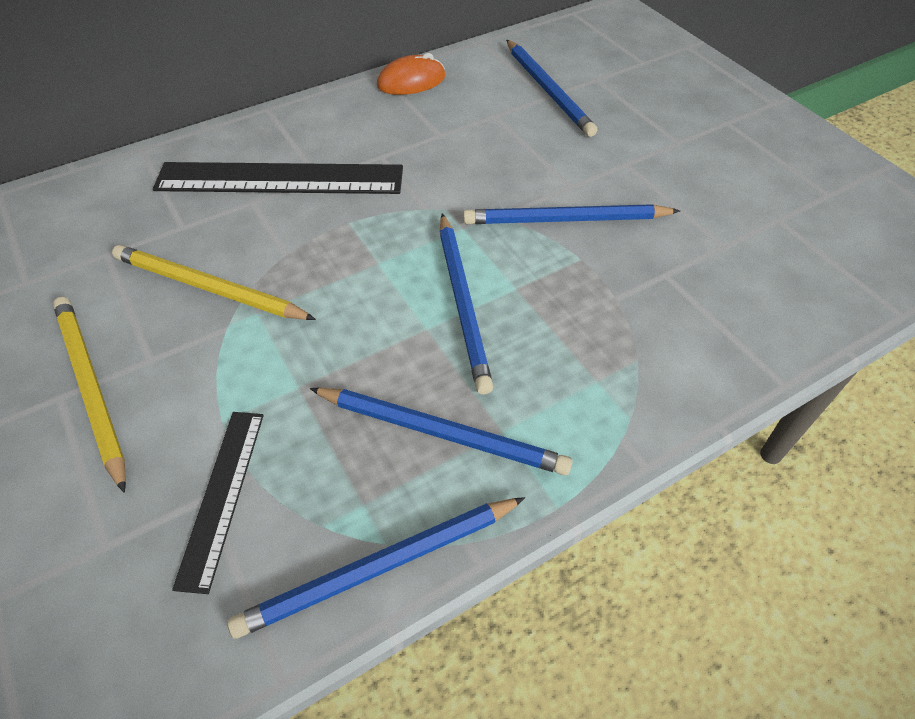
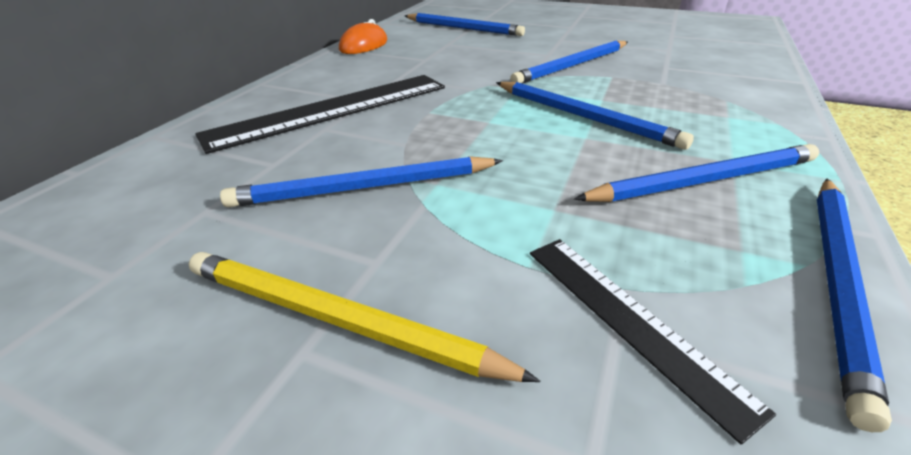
camera: 35 degrees left, 15 degrees down
(209, 288) = (364, 188): yellow pencil -> blue pencil

